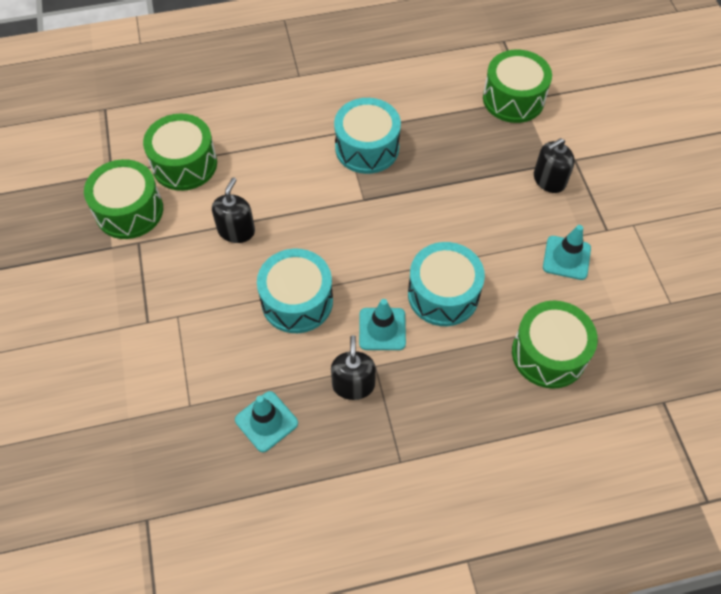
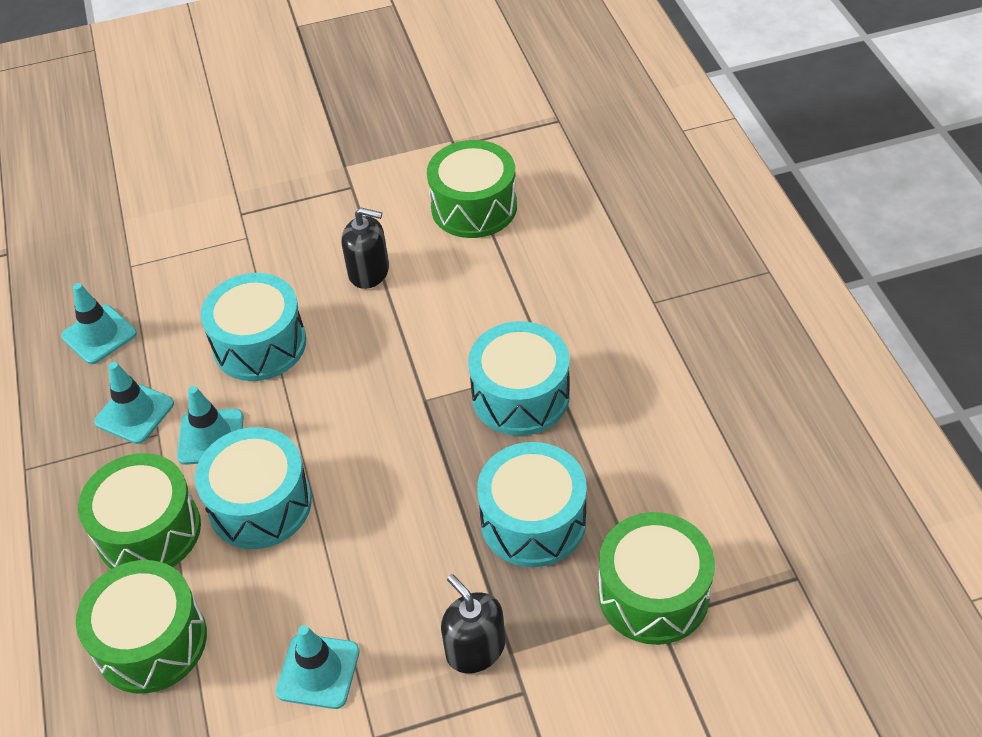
camera: 90 degrees right, 10 degrees down
(129, 211) = (398, 171): green drum -> green drum (149, 531)
(353, 384) = (134, 413): black soap dispenser -> turquoise traffic cone
(463, 148) = (533, 521): none -> turquoise drum

